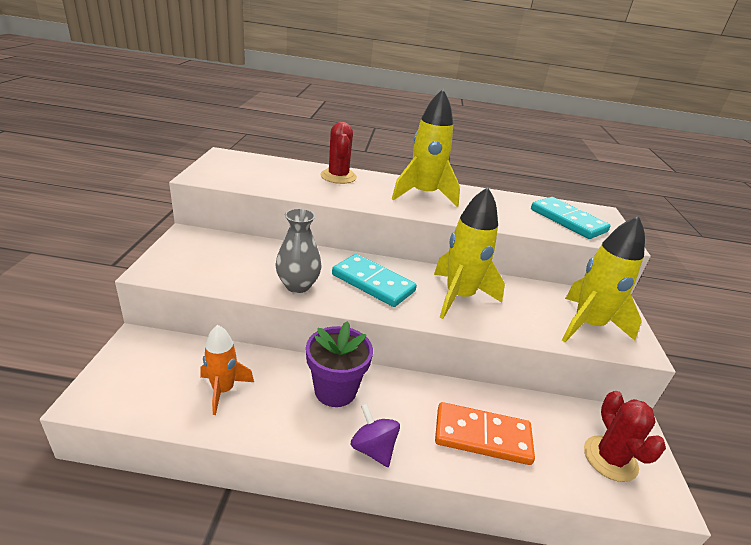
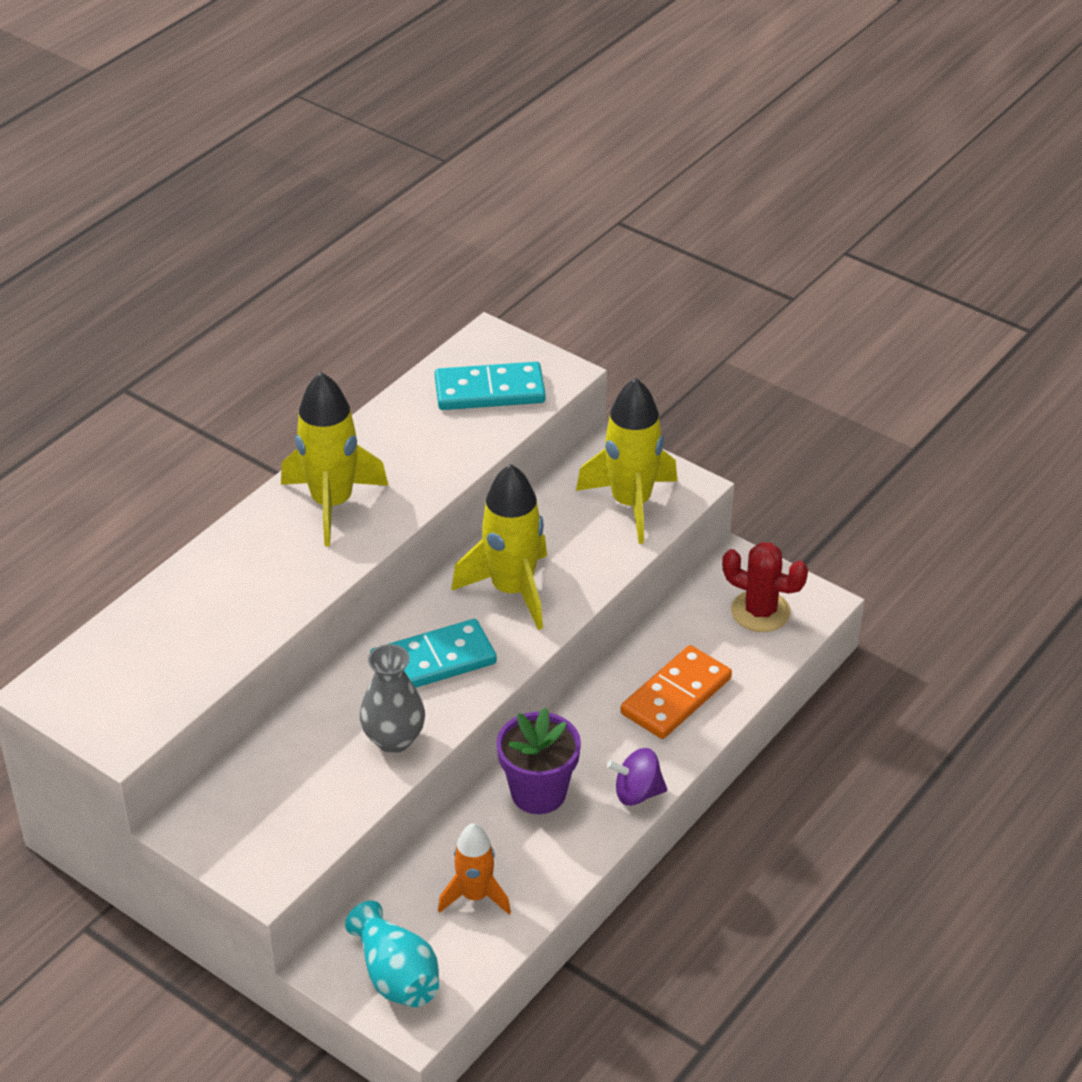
camera: 55 degrees left, 10 degrees up
(134, 375) = (396, 975): none -> turquoise vase
(338, 176) = (214, 575): red cactus -> none

